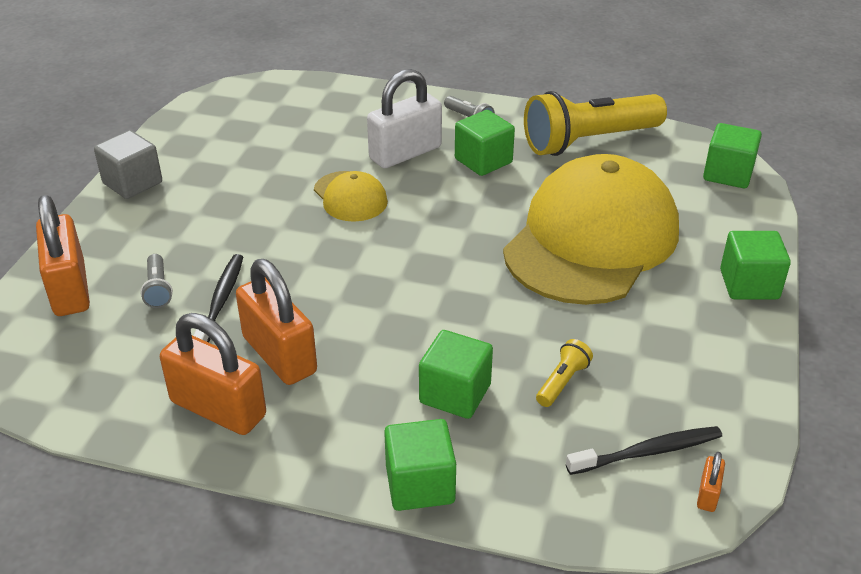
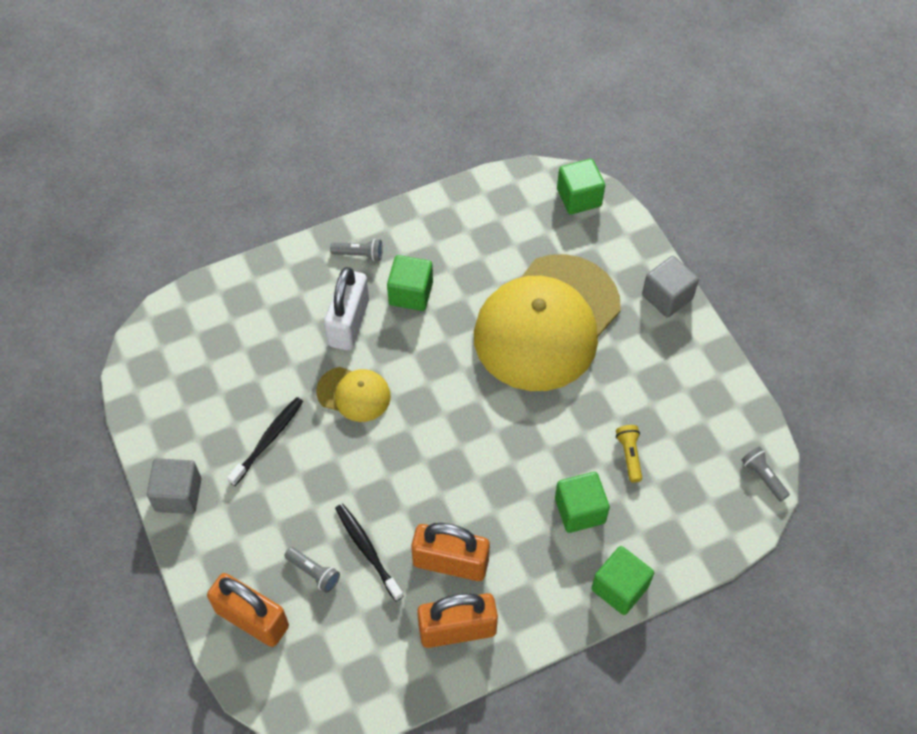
camera: 40 degrees left, 20 degrees up
(589, 141) = (464, 223): yellow flashlight -> none
(591, 240) = (547, 323): yellow cap -> yellow cap turned 135 degrees counterclockwise
(647, 452) = (713, 472): black toothbrush -> black toothbrush (268, 440)
(708, 494) = (763, 477): orange padlock -> grey flashlight
(749, 284) = (667, 297): green cube -> grey cube

